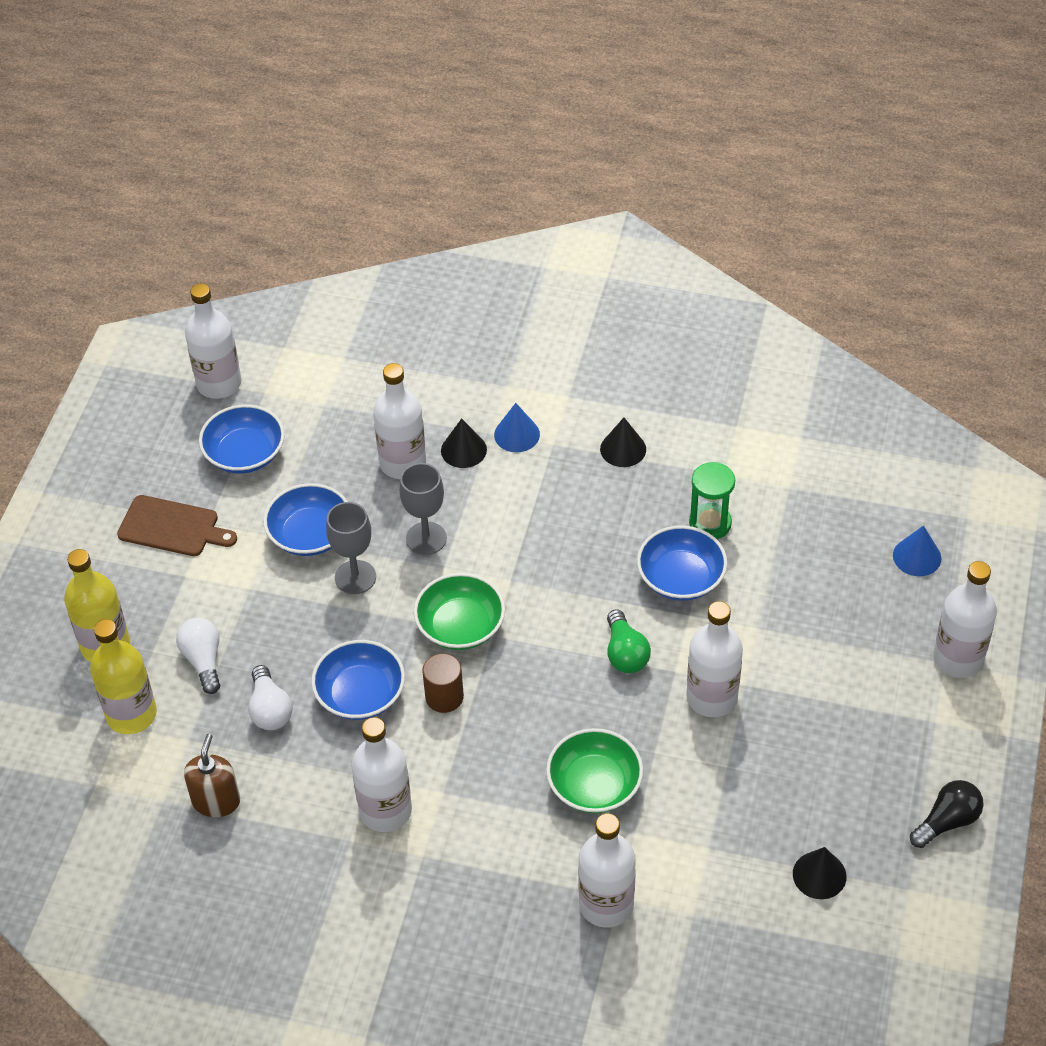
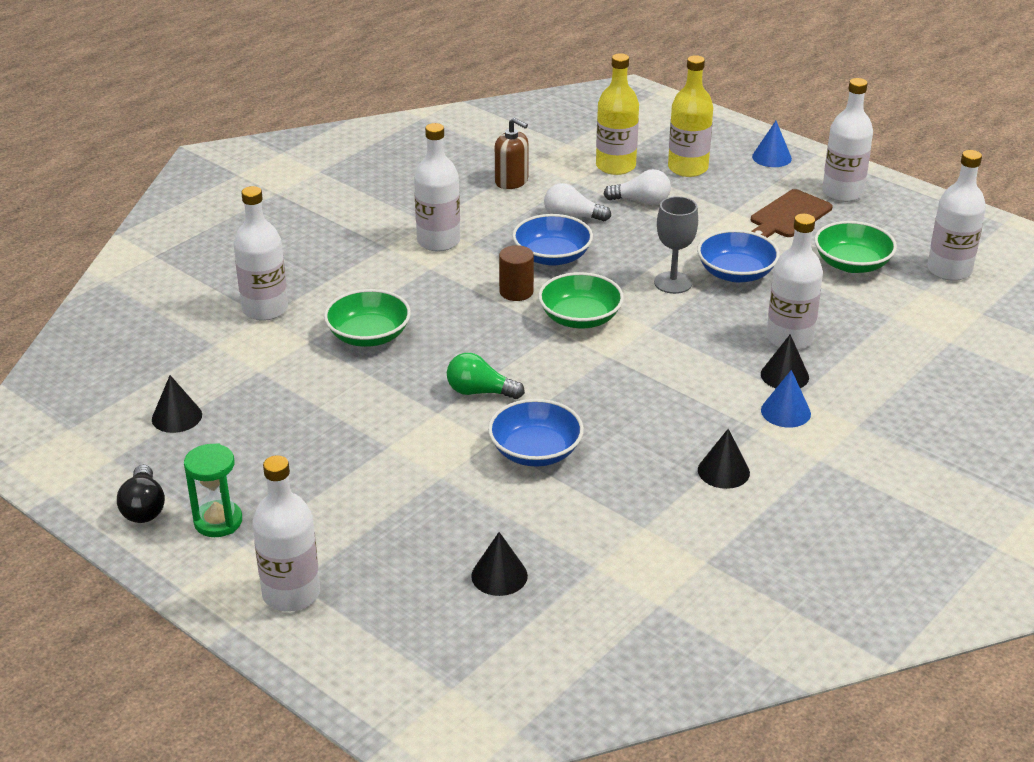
camera: 115 degrees right, 15 degrees down
(245, 454) = (852, 264): blue bowl -> green bowl
(426, 538) = (690, 327): grey goblet -> none
(710, 523) = (586, 493): green hourglass -> green hourglass (218, 521)
(712, 698) = (392, 422): white bottle -> white bottle (842, 193)
(841, 539) = (499, 575): none -> black cone
(917, 556) = (433, 622): blue cone -> blue cone (771, 157)

